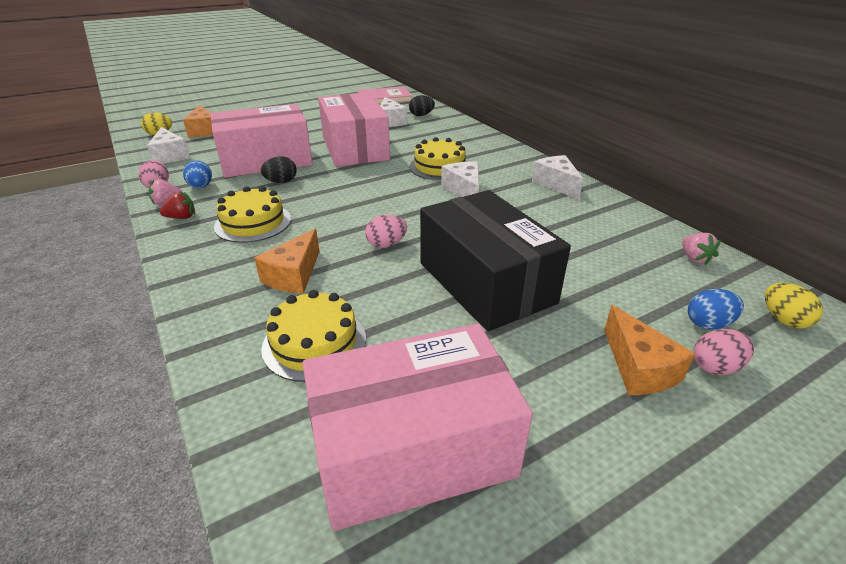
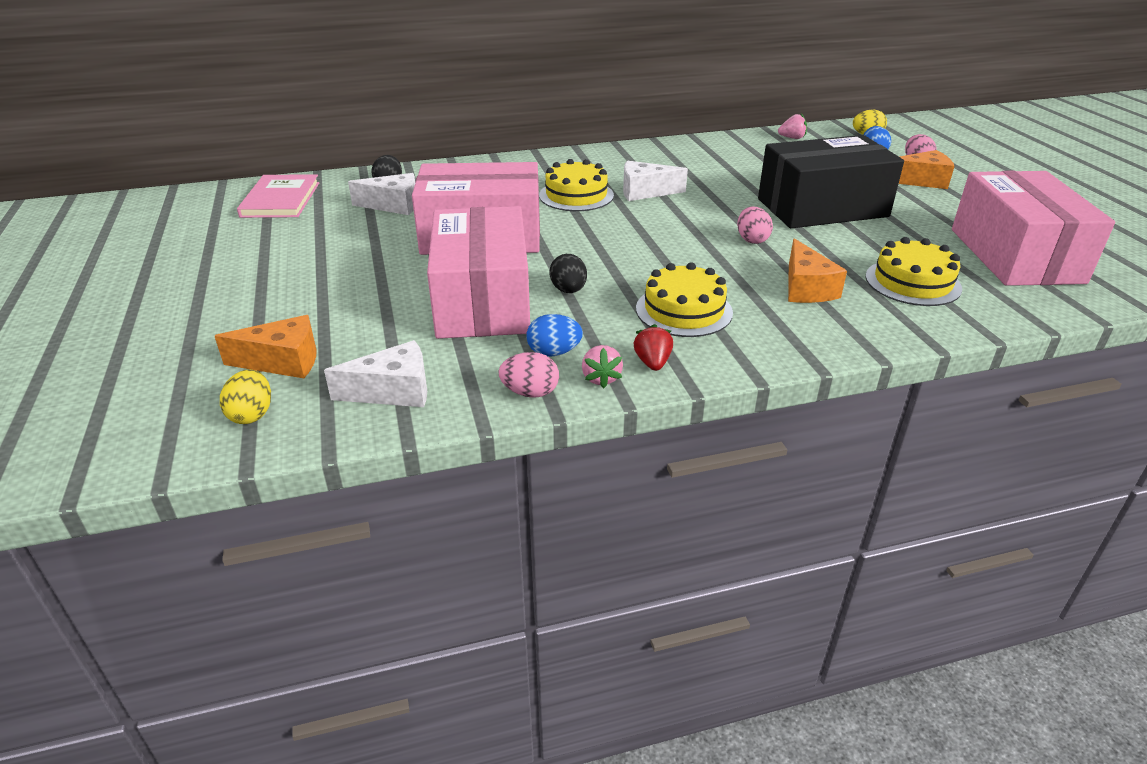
camera: 75 degrees left, 0 degrees up
(294, 275) = (806, 288): orange cheese -> orange cheese turned 45 degrees clockwise
(556, 184) = (648, 153): white cheese -> none

